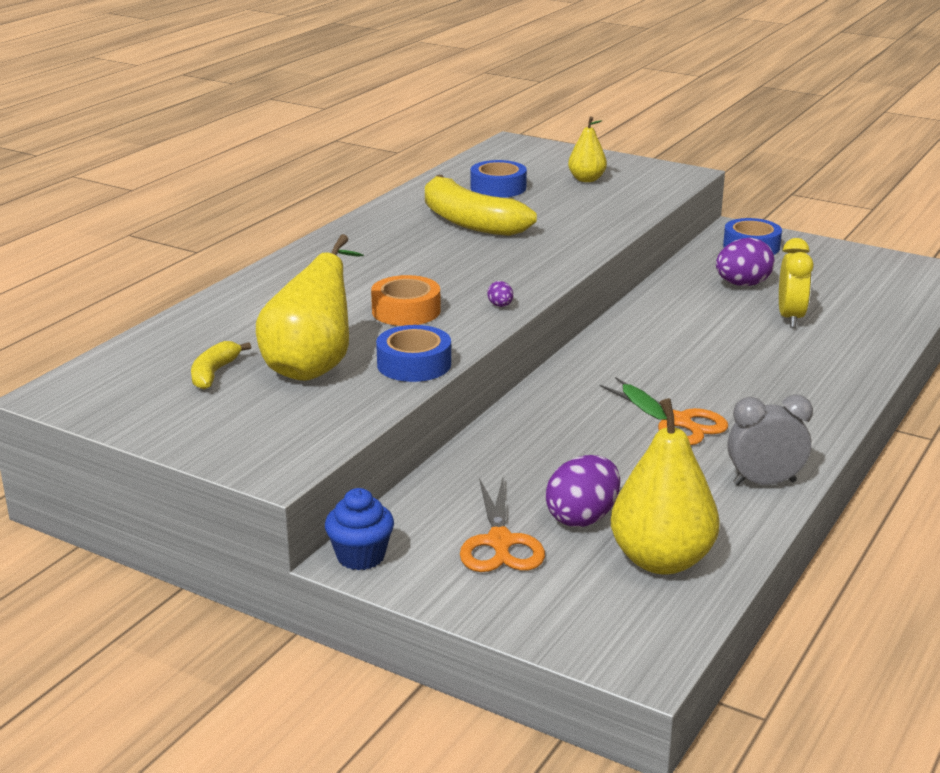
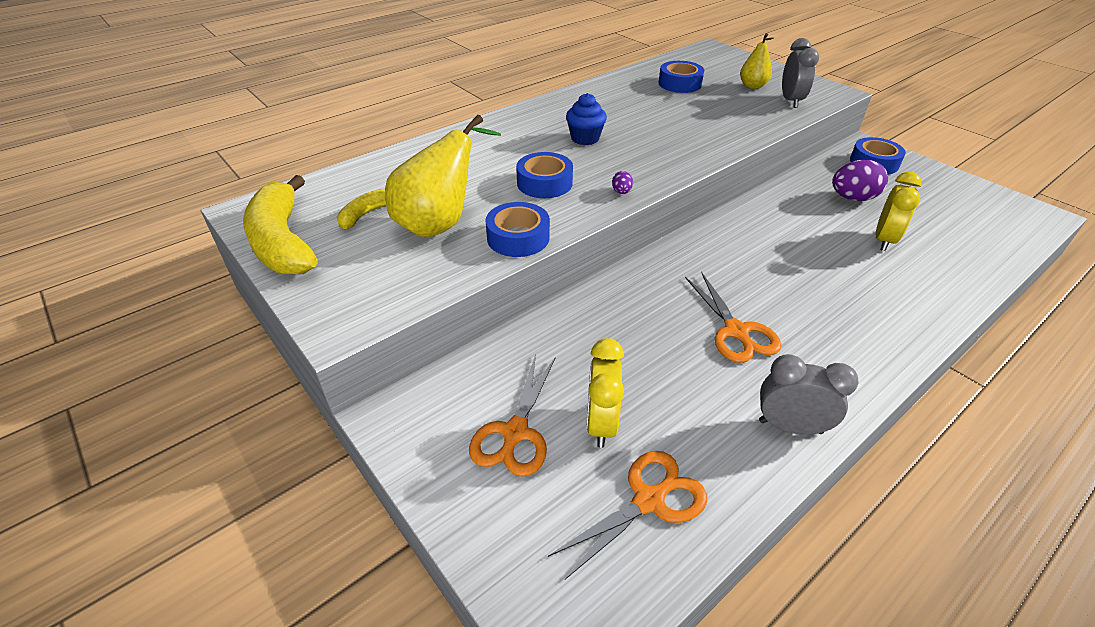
camera: 20 degrees right, 15 degrees up
(360, 556) = (395, 415): blue cupcake -> blue cupcake (585, 138)
(406, 311) = (544, 183): orange tape -> blue tape
(469, 222) = (641, 110): yellow banana -> yellow banana (282, 242)
(582, 518) = (601, 423): purple egg -> yellow clock
(638, 189) = (791, 101): none -> grey clock
(661, 560) = (648, 501): yellow pear -> orange scissors

